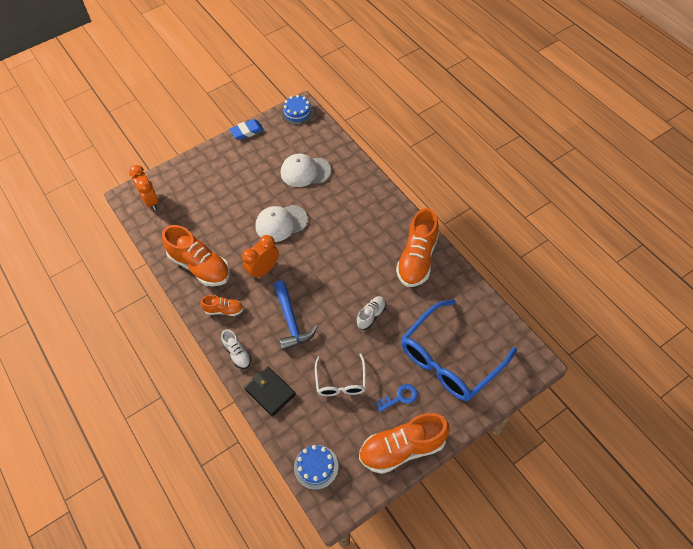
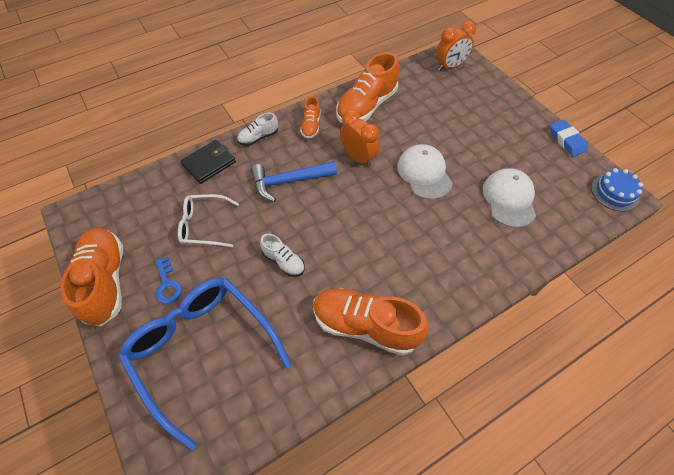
camera: 90 degrees right, 0 degrees up
(316, 467) = (117, 200): blue cake -> none

